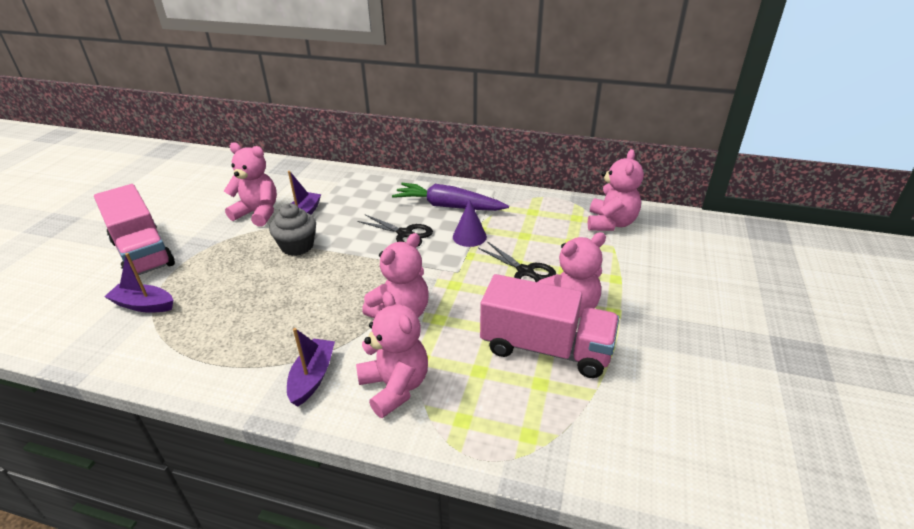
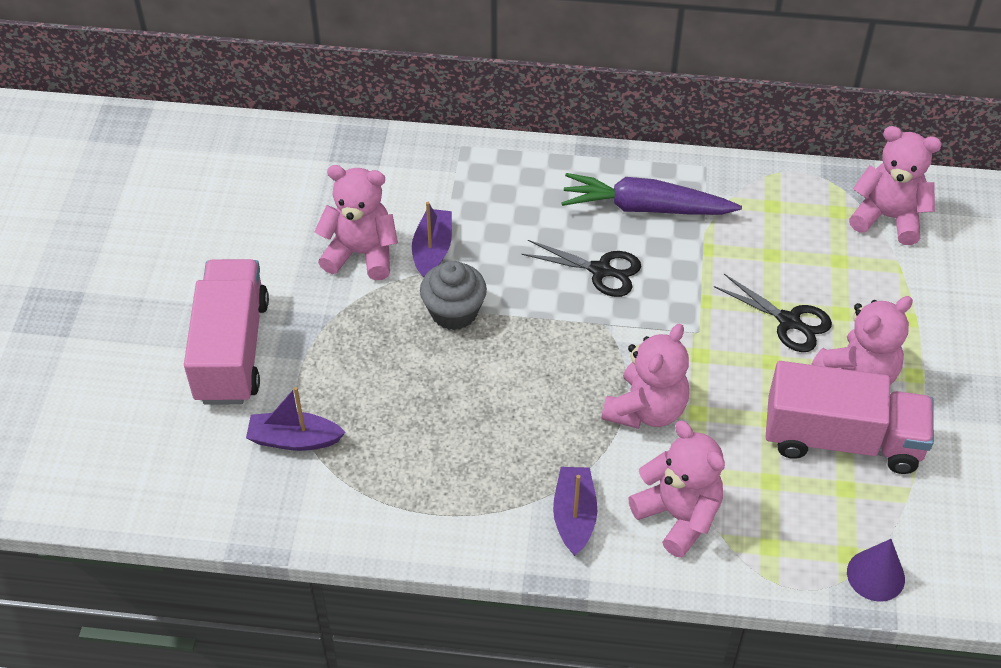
camera: 10 degrees left, 15 degrees up
(143, 253) = (231, 350): pink truck -> pink truck turned 135 degrees counterclockwise
(469, 236) = (695, 265): purple cone -> purple cone (875, 575)
(610, 223) = (888, 217): pink teddy bear -> pink teddy bear turned 75 degrees counterclockwise

